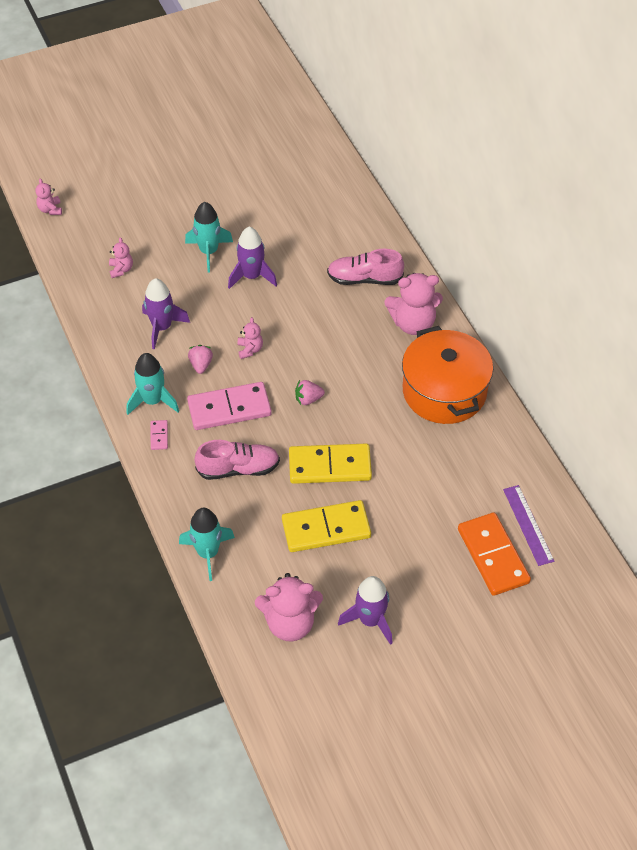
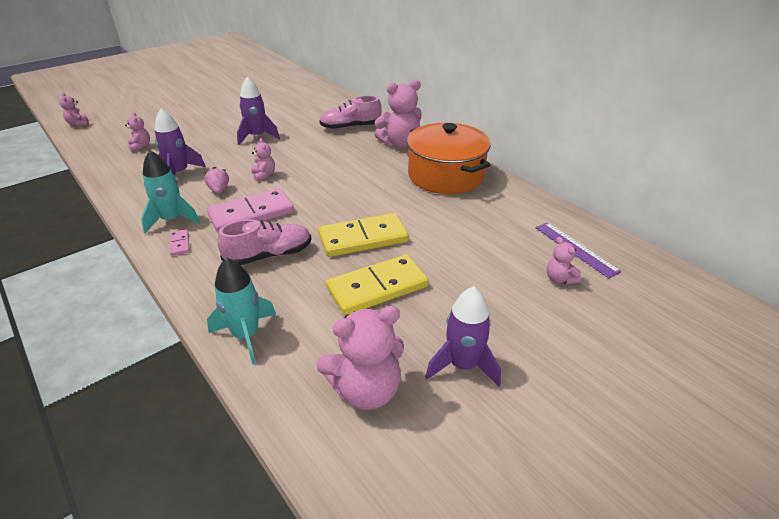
camera: 15 degrees left, 15 degrees down
(209, 252) = (218, 129): turquoise rocket -> none
(308, 399) = (326, 197): pink strawberry -> none
(493, 556) = (559, 279): orange domino -> pink teddy bear

